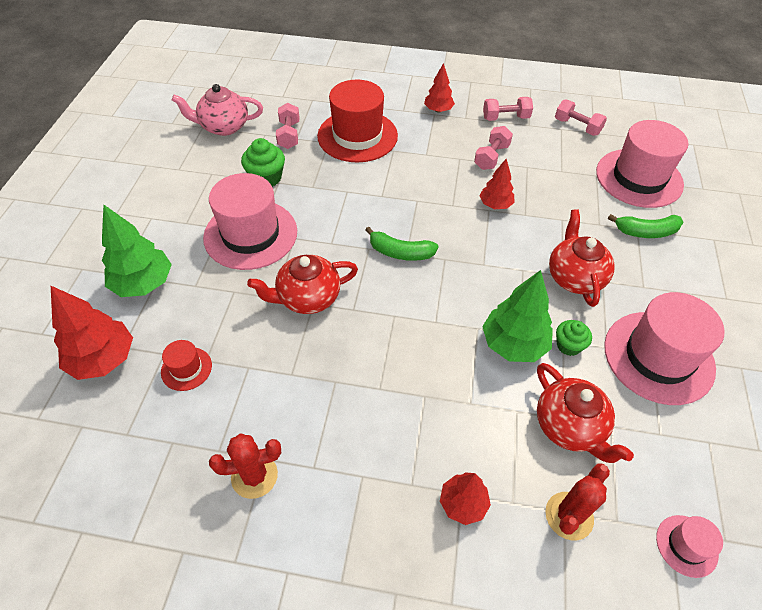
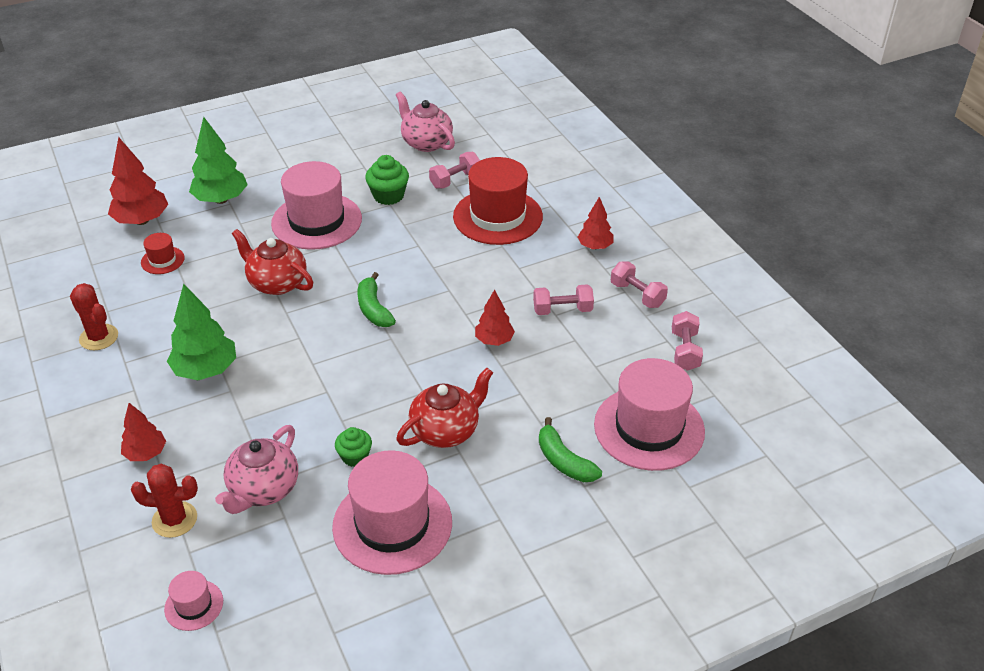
camera: 55 degrees right, 10 degrees down
(514, 344) = (327, 421): green tree -> green tree (206, 370)
(569, 426) = (263, 489): red teapot -> pink teapot

